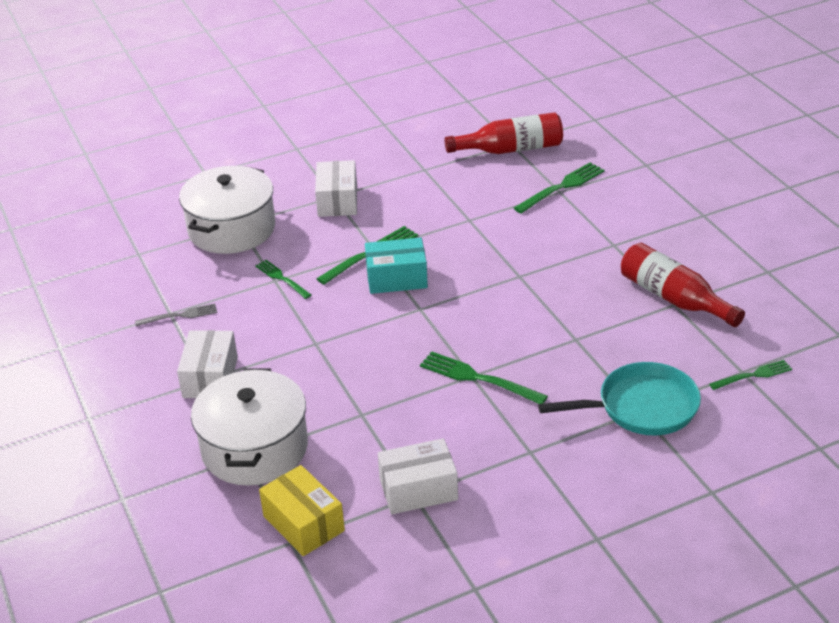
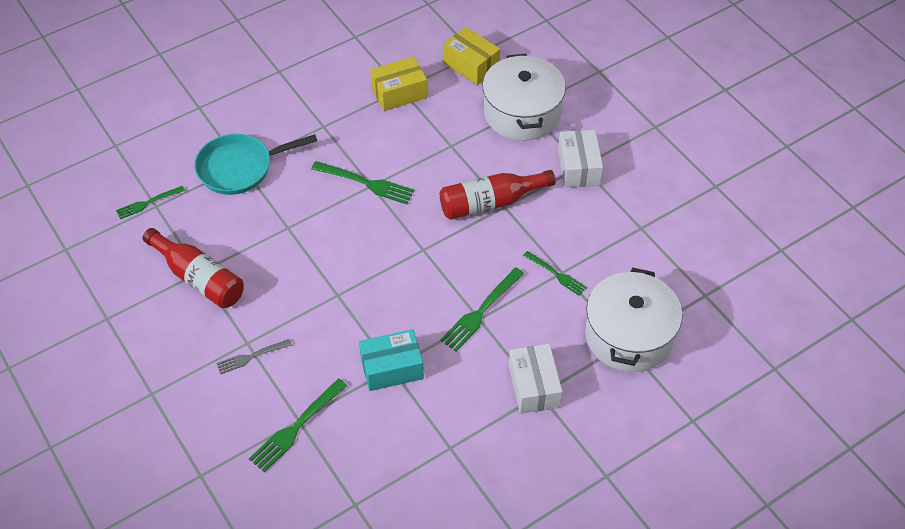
camera: 170 degrees right, 15 degrees up
(179, 315) = (631, 225): grey fork -> grey fork (251, 357)
(396, 278) = (450, 283): turquoise box -> turquoise box (392, 368)
(418, 489) = (399, 93): white box -> yellow box
(510, 149) = (355, 492): red bottle -> red bottle (490, 203)

